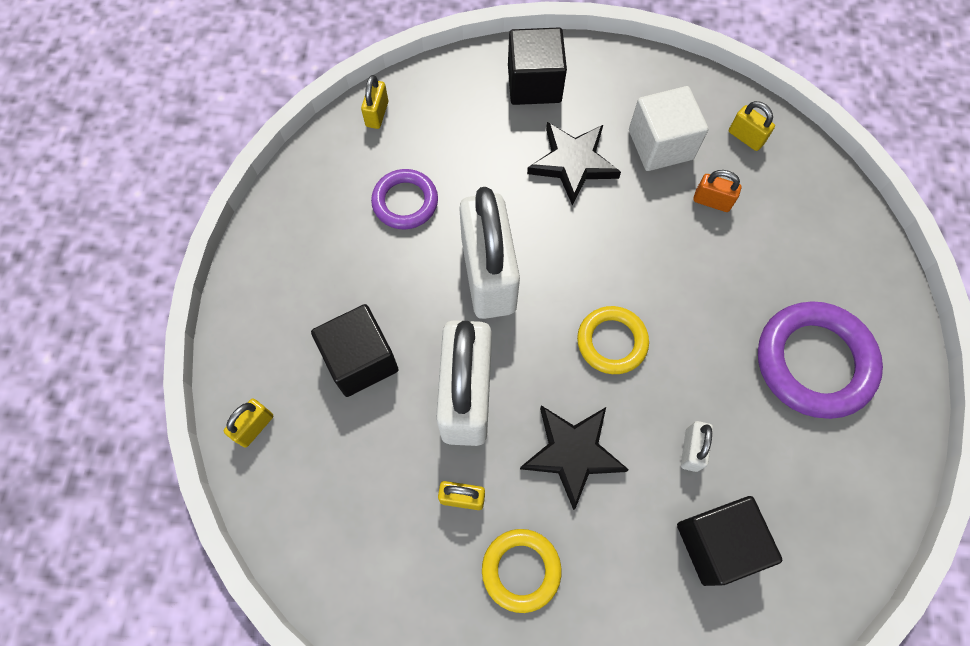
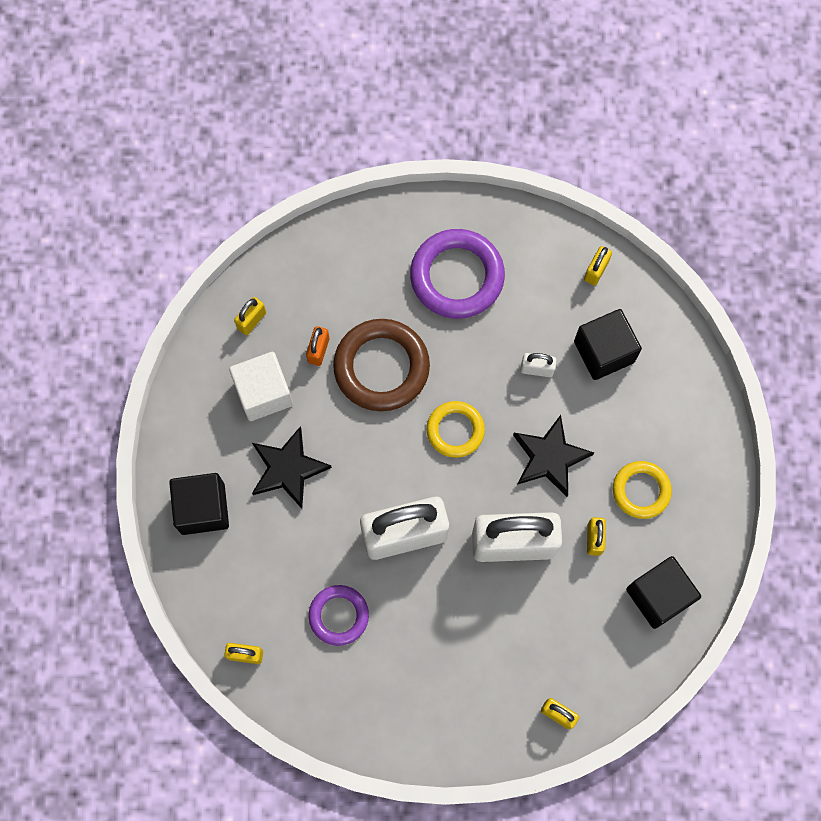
camera: 95 degrees left, 5 degrees up
(360, 360) = (492, 634): black cube -> black cube (658, 596)
(692, 266) = (381, 367): none -> brown ring
(835, 547) = (596, 271): none -> yellow padlock

